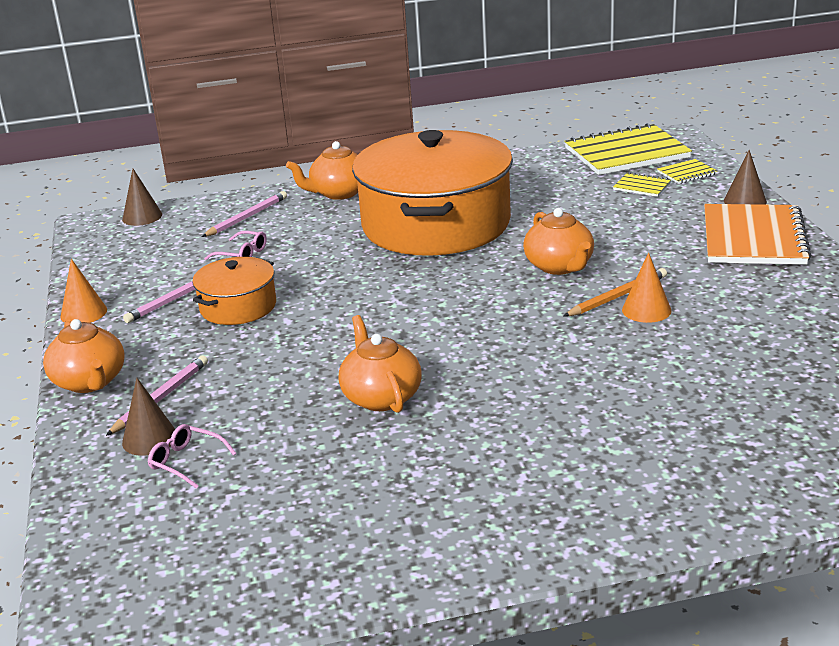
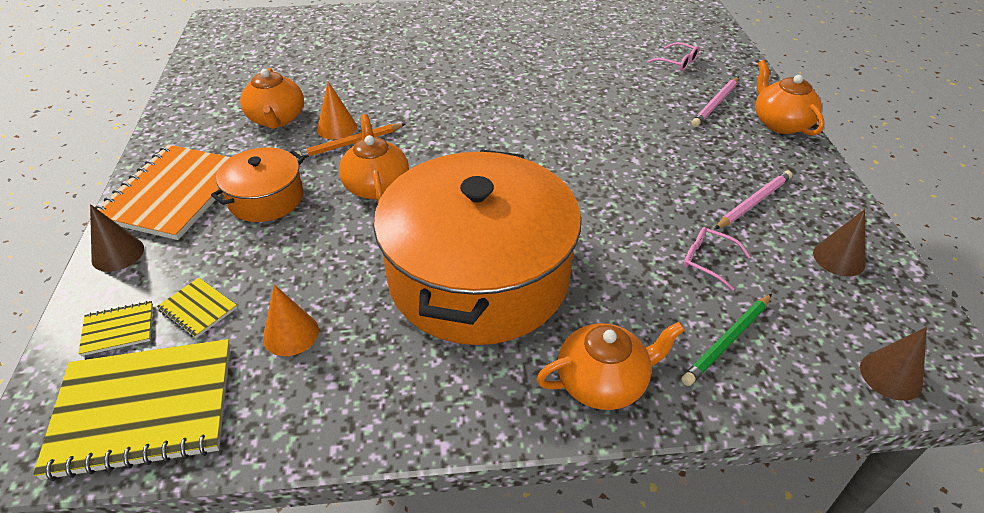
camera: 175 degrees left, 15 degrees up
(83, 313) = (840, 197): orange cone -> orange cone (291, 334)
(150, 439) = (708, 78): brown cone -> brown cone (839, 258)
(238, 307) = (686, 182): orange pot -> orange pot (266, 198)
(247, 217) = (727, 341): pink pencil -> green pencil
(381, 397) = (556, 86): orange teapot -> orange teapot (277, 119)

